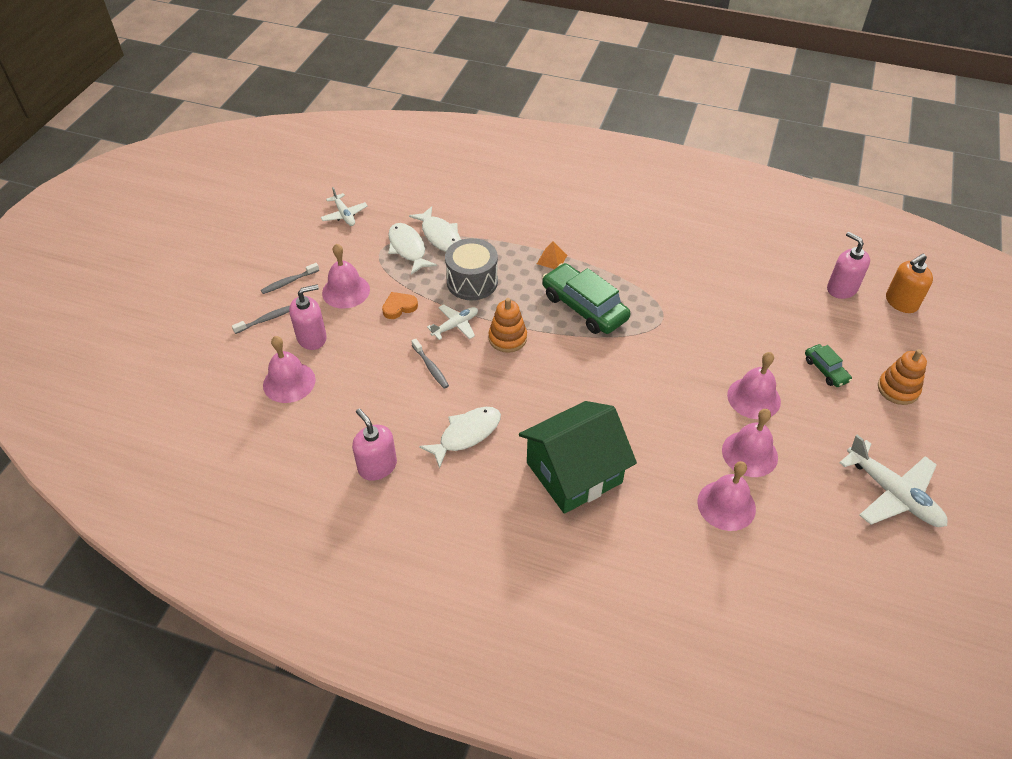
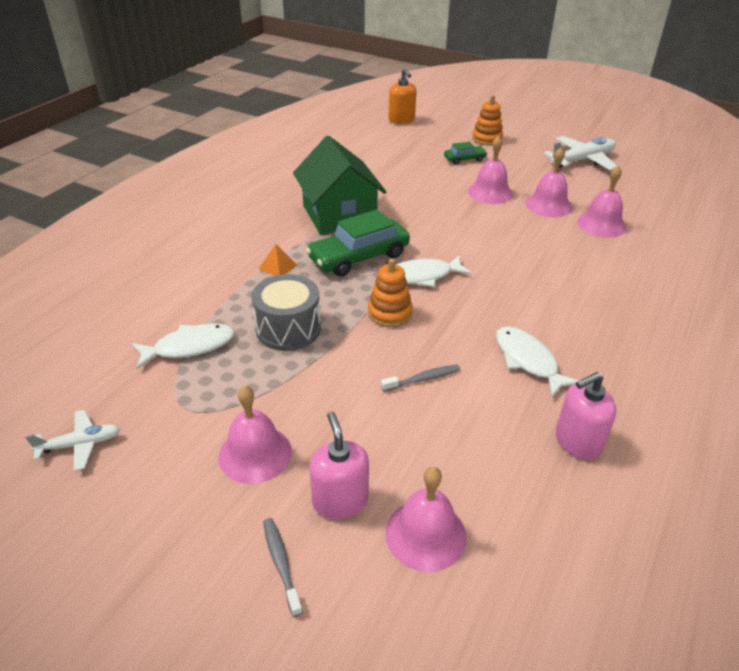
camera: 80 degrees left, 10 degrees down
(289, 282) = (203, 528): grey toothbrush -> none
(399, 307) = (309, 398): orange heart -> none
(408, 249) = (198, 379): white fish -> white fish (422, 276)
(455, 325) = (358, 351): white plane -> none
(574, 472) = (575, 295): green house -> green house (339, 215)
(841, 288) = (379, 136): pink soap dispenser -> none

